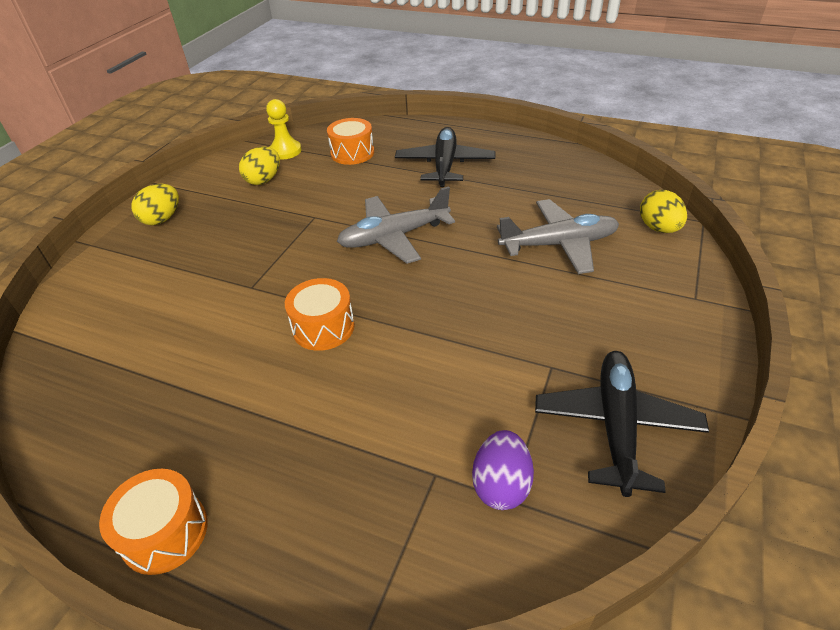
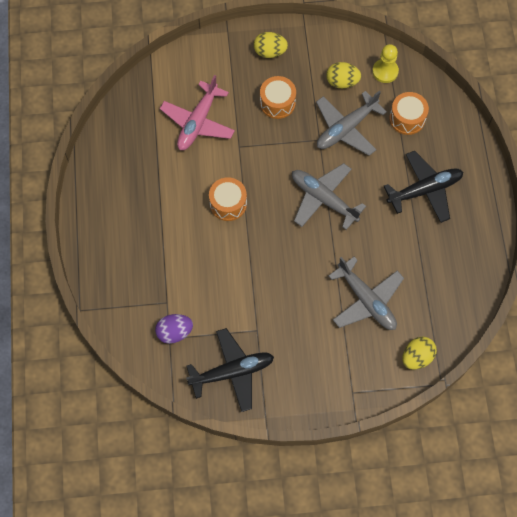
camera: 60 degrees right, 25 degrees up
(165, 532) = (90, 211): orange drum -> orange drum (277, 103)
(172, 315) = (198, 122): none -> pink plane
(321, 193) = (346, 128): none -> grey plane

